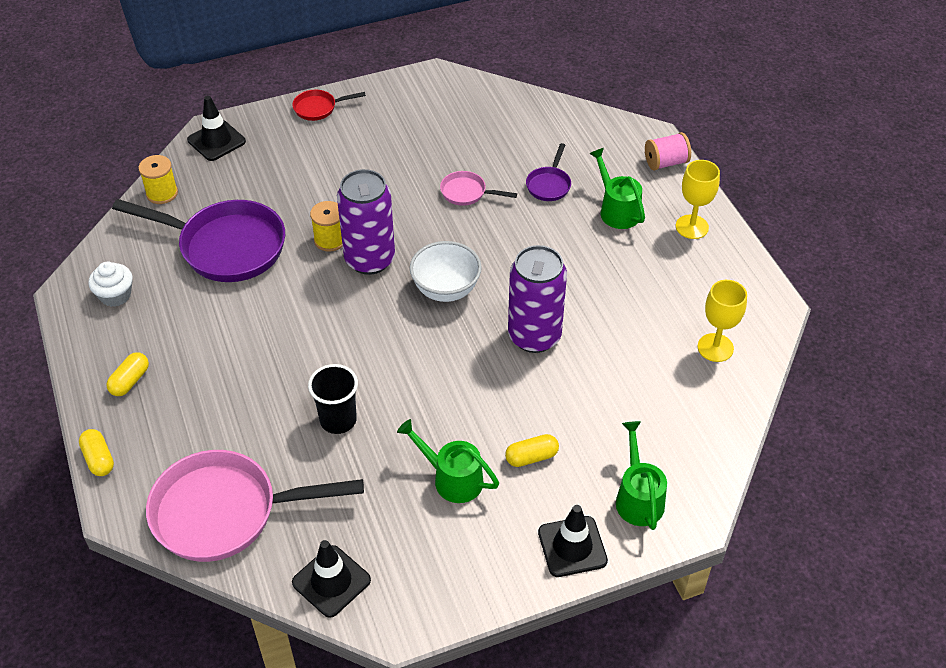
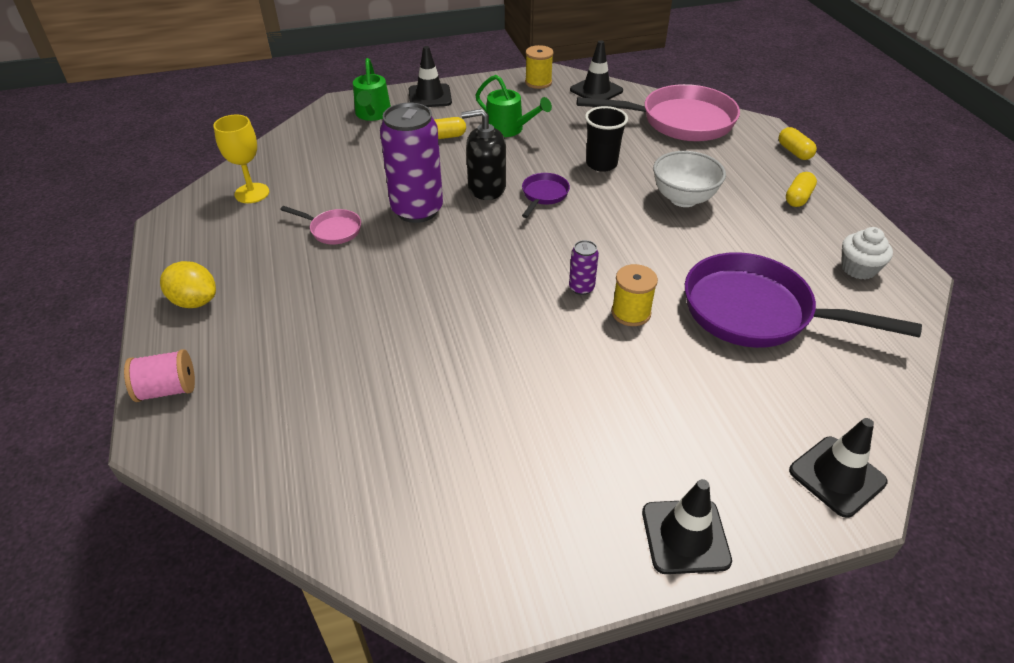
camera: 175 degrees left, 5 degrees down
(162, 193) = (875, 389): yellow spool -> yellow spool (538, 82)
(318, 108) = (685, 536): red pan -> black traffic cone
(370, 259) = (581, 288): purple can -> purple can, size x0.44
(446, 290) = (498, 253): white bowl -> white bowl (683, 199)
(467, 193) = (455, 362): pink pan -> pink pan (332, 230)
(467, 373) = (486, 187): none -> black soap dispenser
(549, 185) = (343, 367): purple pan -> purple pan (543, 195)
(616, 210) = (272, 327): green watering can -> none
(692, 227) = (194, 301): yellow goblet -> yellow lemon

